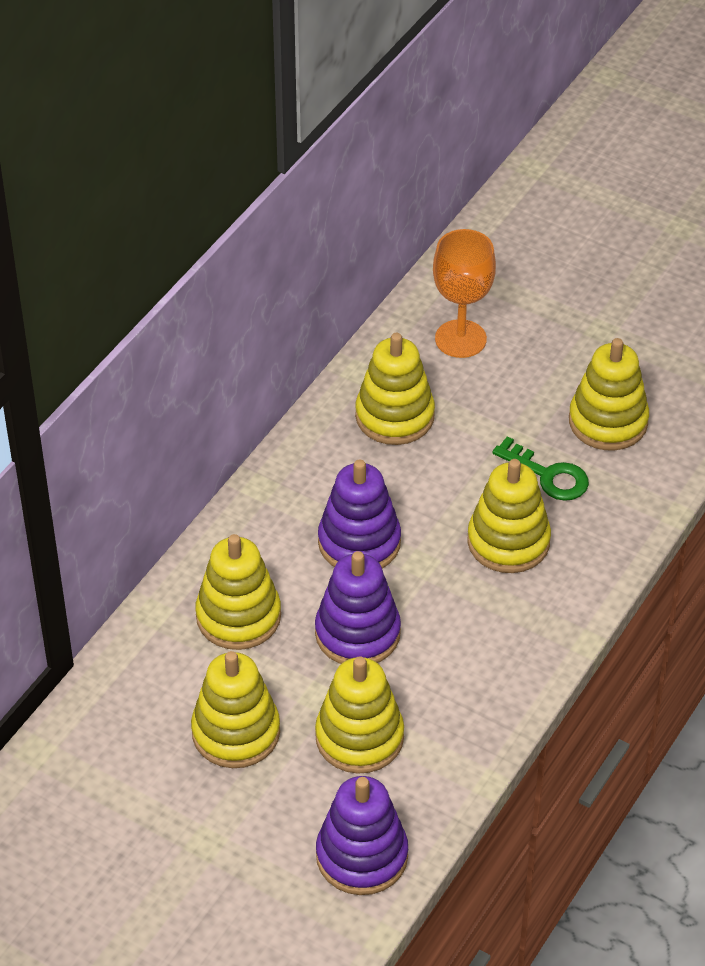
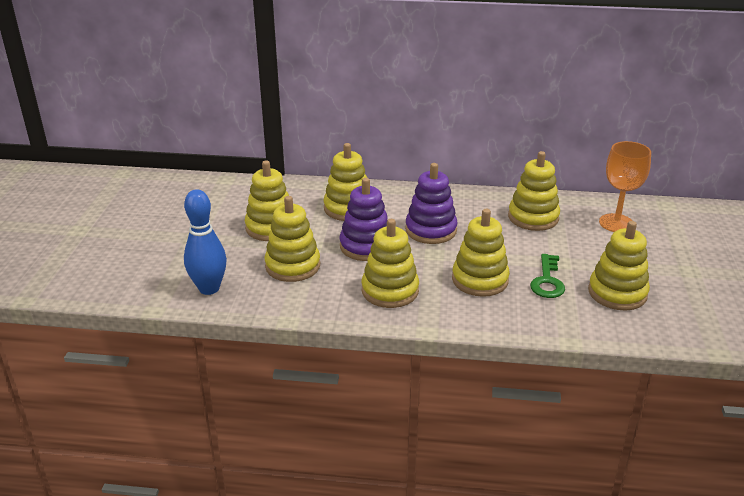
camera: 65 degrees right, 15 degrees down
(362, 856) = (209, 288): purple stacking toy -> blue bowling pin
(480, 647) = (390, 290): none -> yellow stacking toy

